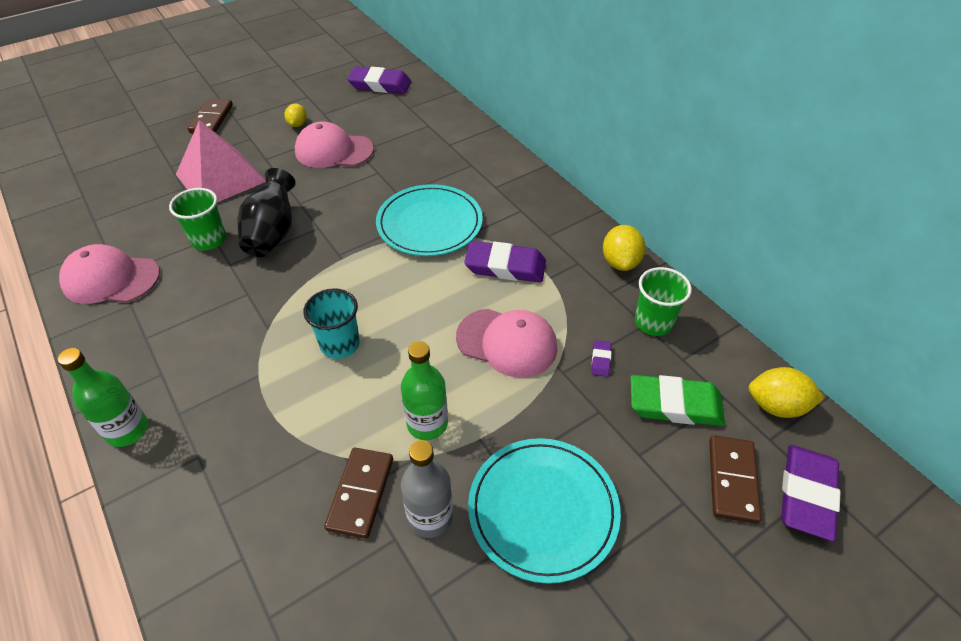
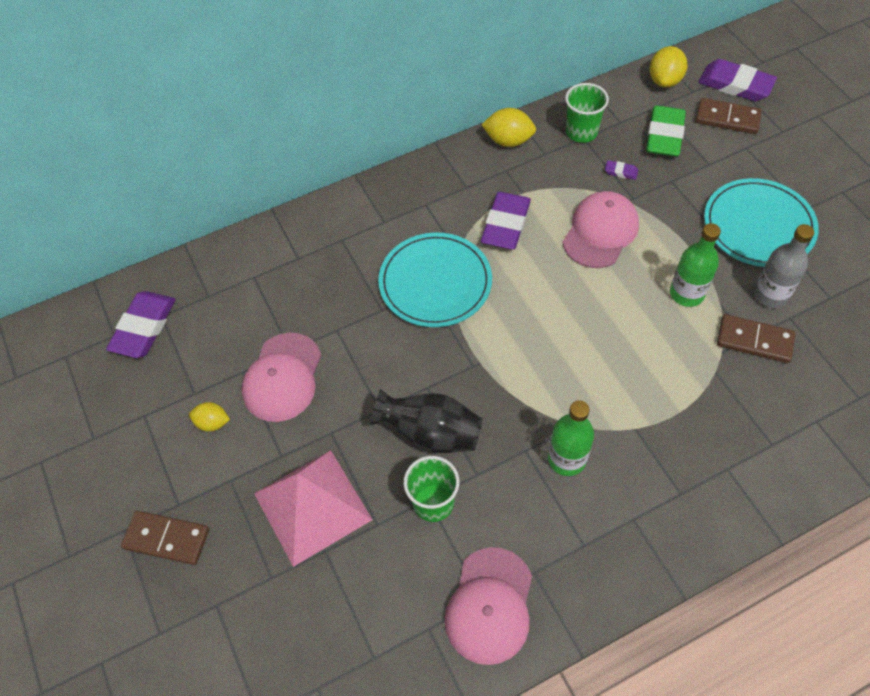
camera: 80 degrees left, 10 degrees up
(127, 430) = (702, 537): green bottle -> green bottle (567, 459)
(340, 344) = (599, 360): turquoise cup -> none

